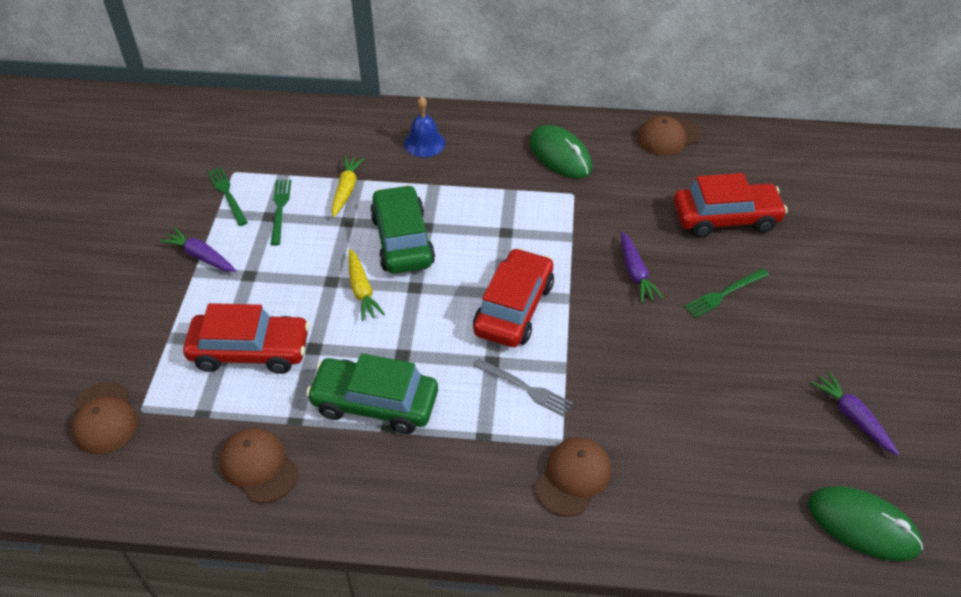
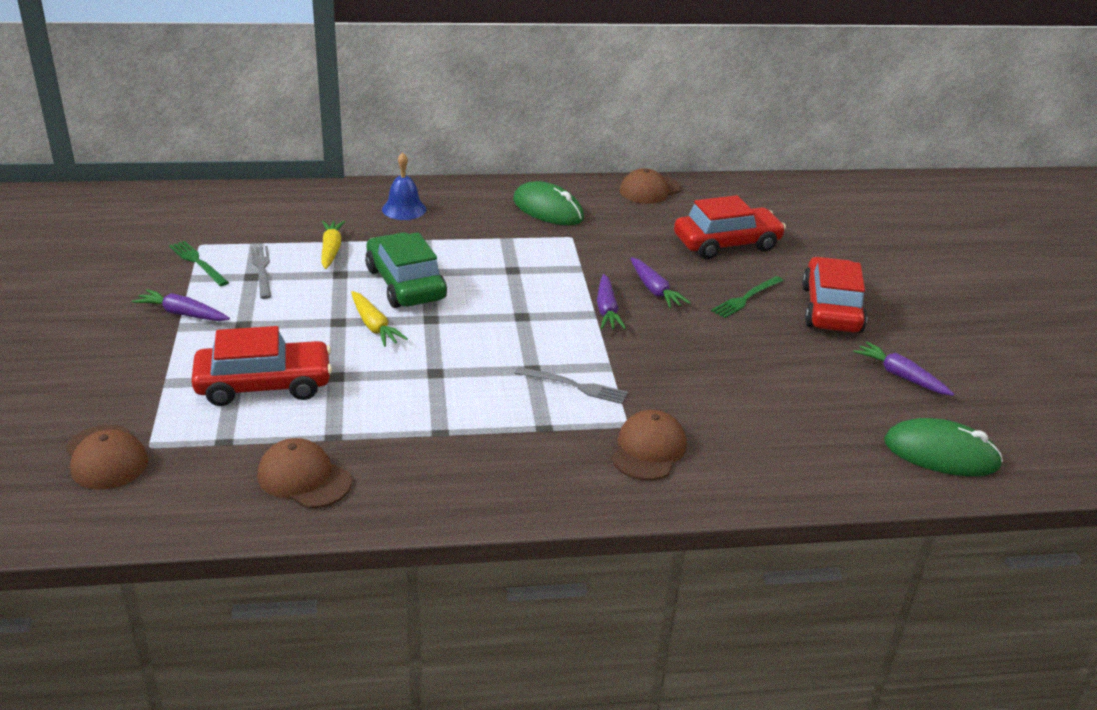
camera: 15 degrees left, 15 degrees down
(280, 209) = (262, 270): green fork -> grey fork
(375, 403) = (418, 413): green car -> none
(514, 308) = (541, 326): red car -> red car (831, 309)
(582, 294) = (607, 310): none -> purple carrot

